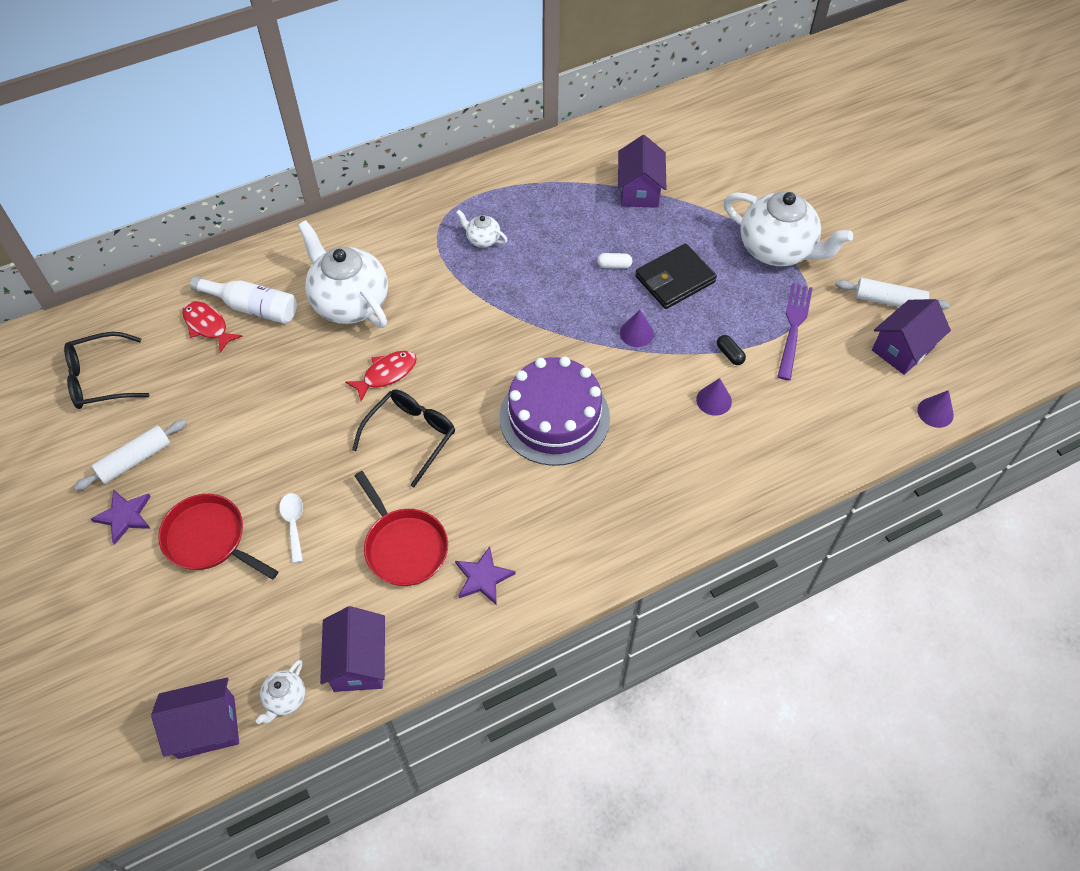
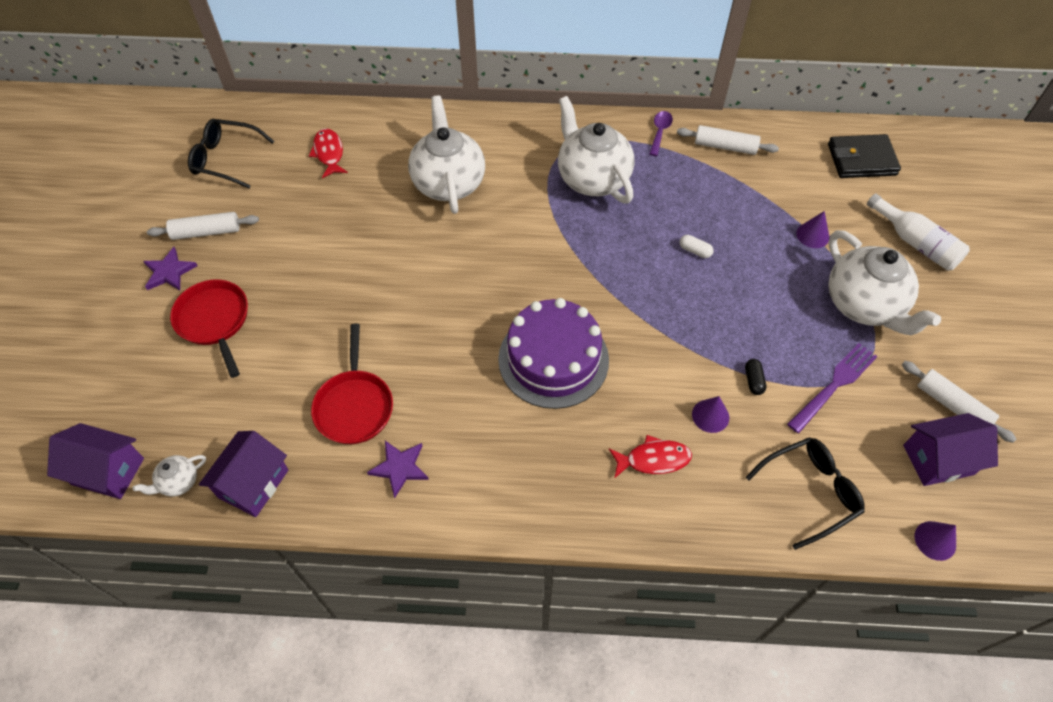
camera: 30 degrees right, 0 degrees up
(252, 307) = (371, 154): white bottle -> white bottle (915, 243)
(293, 523) = (283, 341): white spoon -> none
(386, 374) = (438, 255): red fish -> red fish (653, 459)
(411, 436) = (423, 315): black glasses -> black glasses (810, 491)
(482, 239) = (592, 178): white teapot -> white teapot, size x2.26
(515, 169) = (660, 132): none -> purple spoon
(581, 159) = (725, 146): none -> white rolling pin
(636, 333) = (676, 320): purple cone -> purple cone (812, 235)
(639, 190) = (761, 195): purple house -> none
(675, 279) = (744, 288): black wallet -> black wallet (861, 160)

